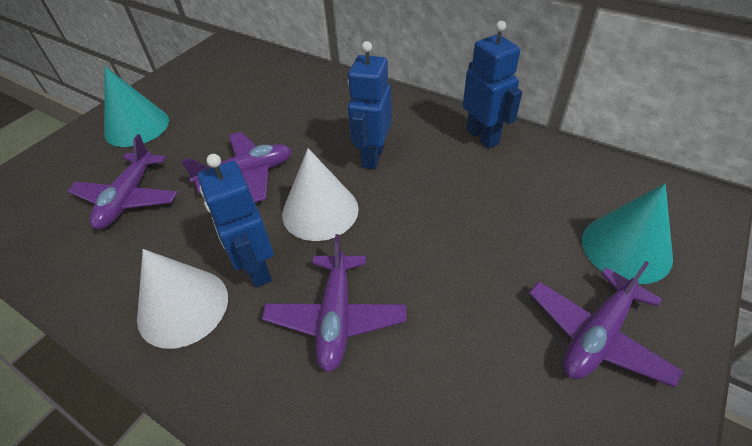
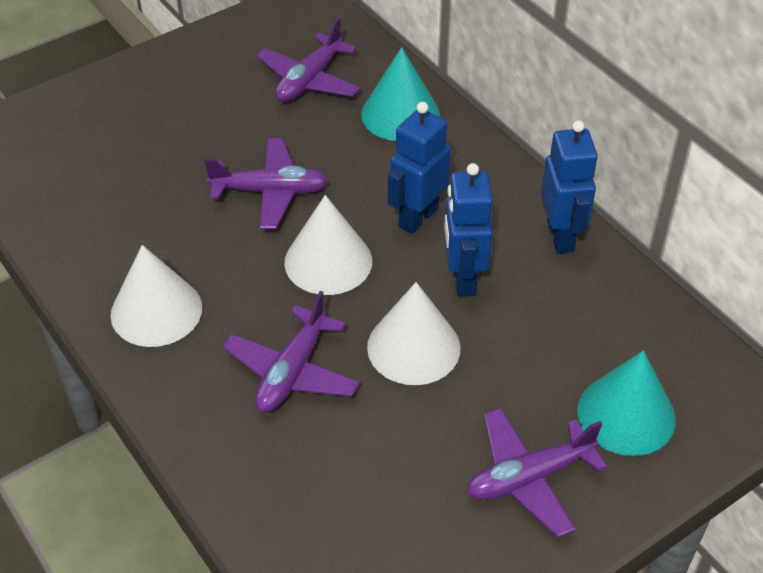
camera: 20 degrees right, 0 degrees up
(128, 198) = (138, 179): purple plane -> purple plane (309, 80)
(137, 126) = (172, 90): turquoise cone -> turquoise cone (400, 114)
(256, 268) = (238, 299): blue robot -> blue robot (463, 279)
(428, 255) = (413, 347): none -> white cone

